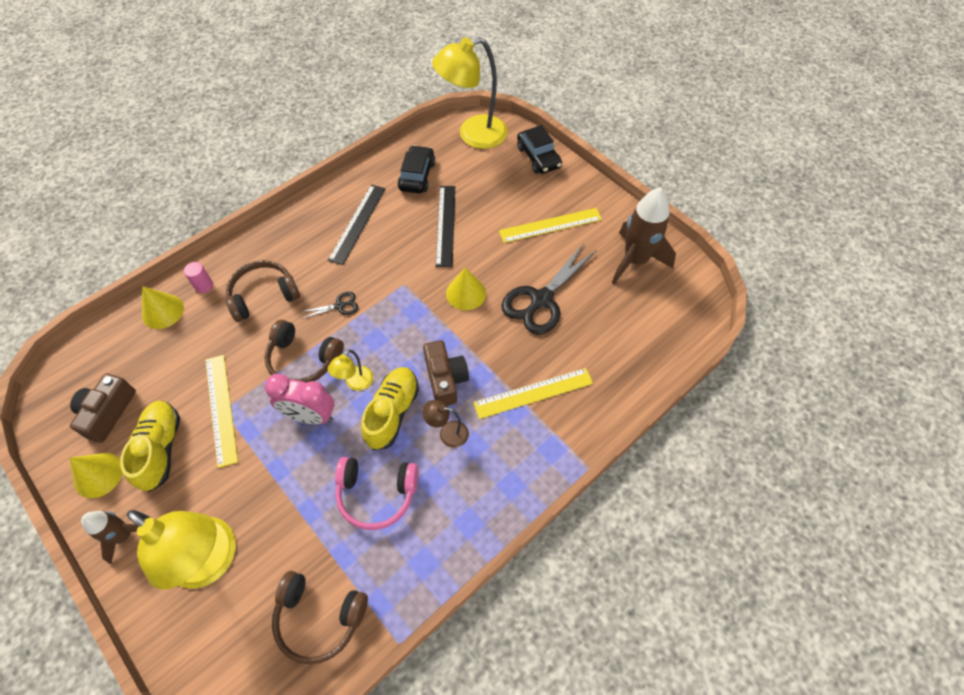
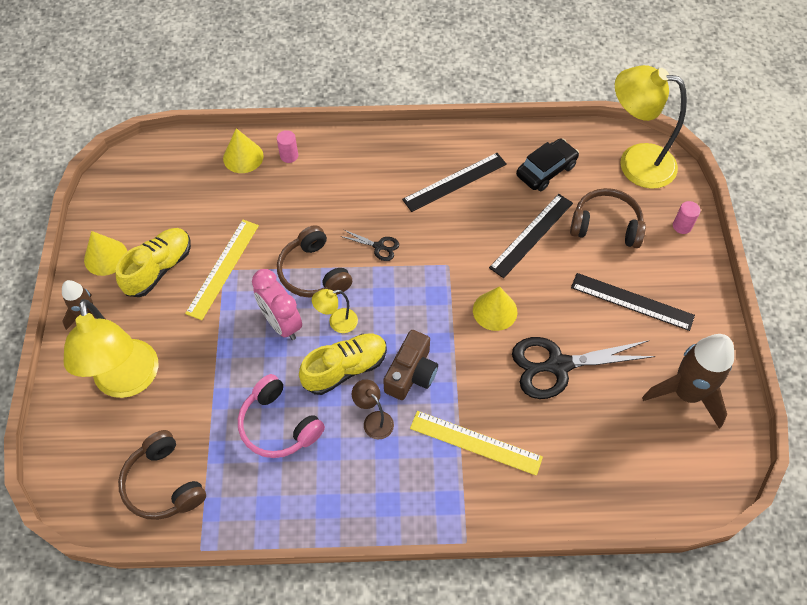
camera: 40 degrees right, 0 degrees up
(107, 412) = (146, 213): brown camera -> none
(263, 295) = (327, 195): brown headphones -> brown headphones (606, 225)
(538, 157) = (682, 226): black car -> pink cylinder
(550, 225) = (632, 301): yellow ruler -> black ruler

